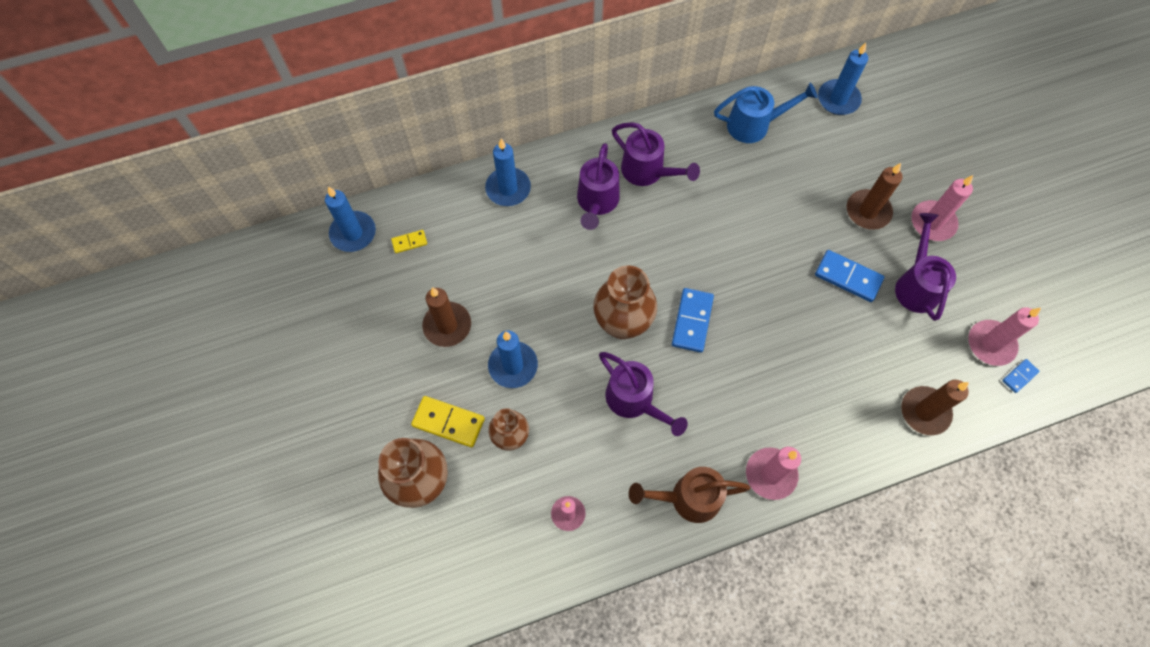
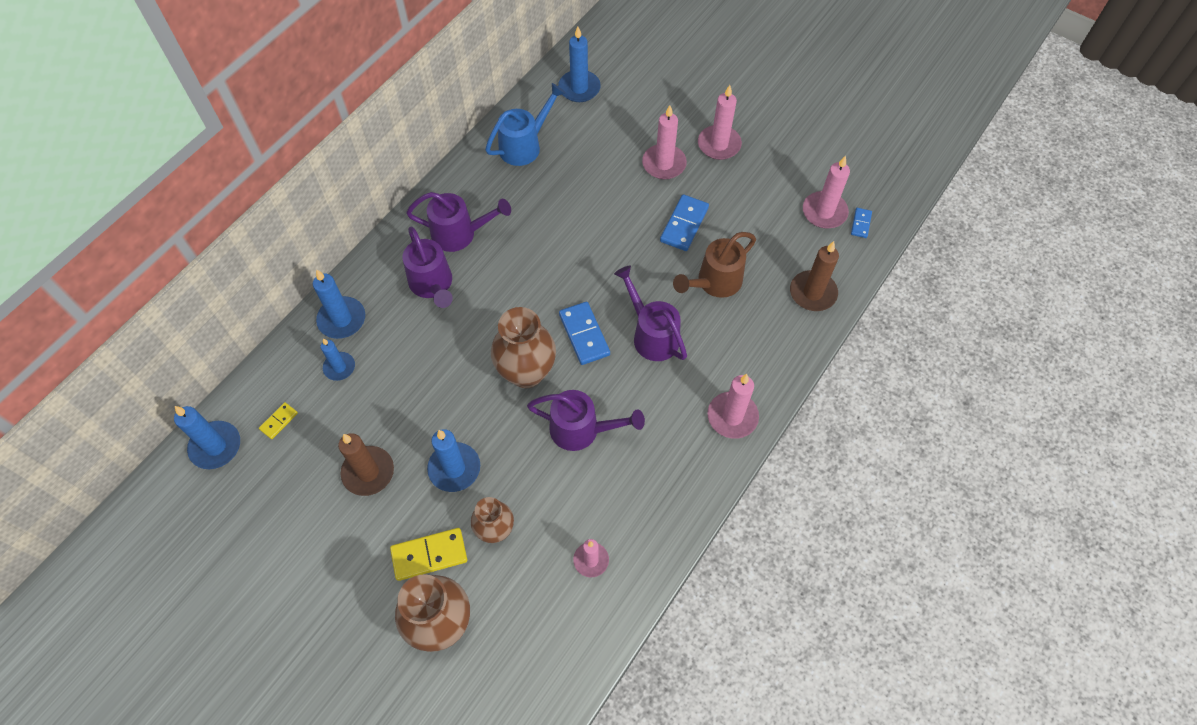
camera: 35 degrees left, 5 degrees down
(481, 227) = (339, 367): none -> blue candle
(688, 498) = (681, 480): brown watering can -> brown watering can (714, 282)
(848, 277) = (684, 224): blue domino -> blue domino turned 60 degrees counterclockwise
(868, 211) = (664, 164): brown candle -> pink candle
(916, 284) = (739, 199): purple watering can -> purple watering can (651, 334)

